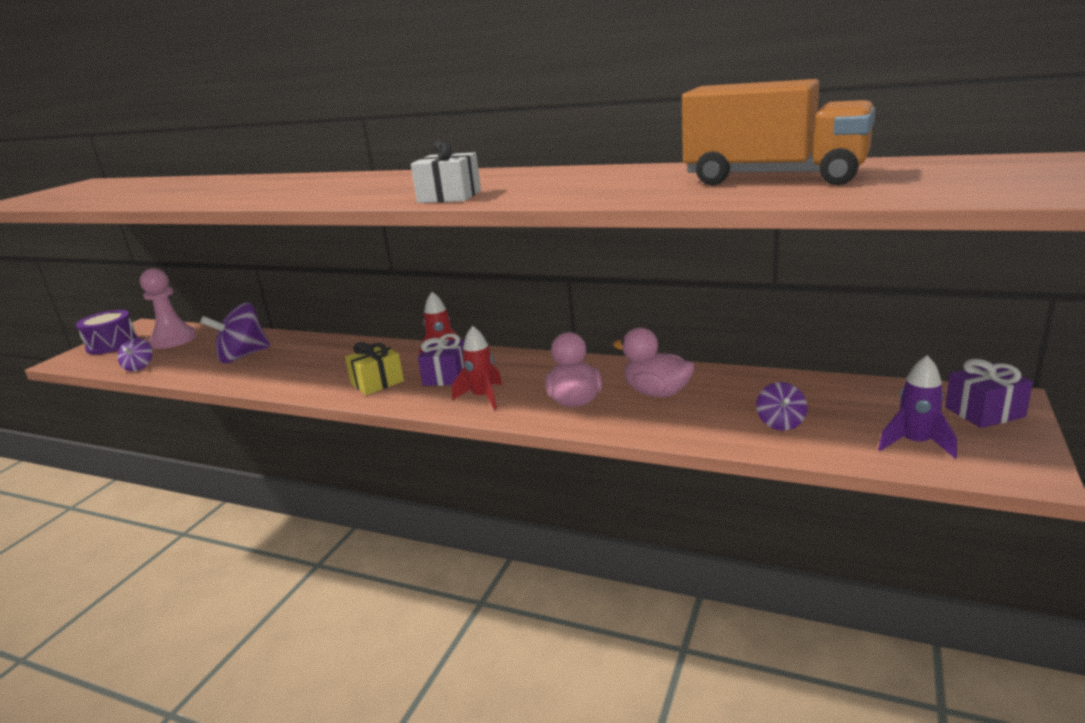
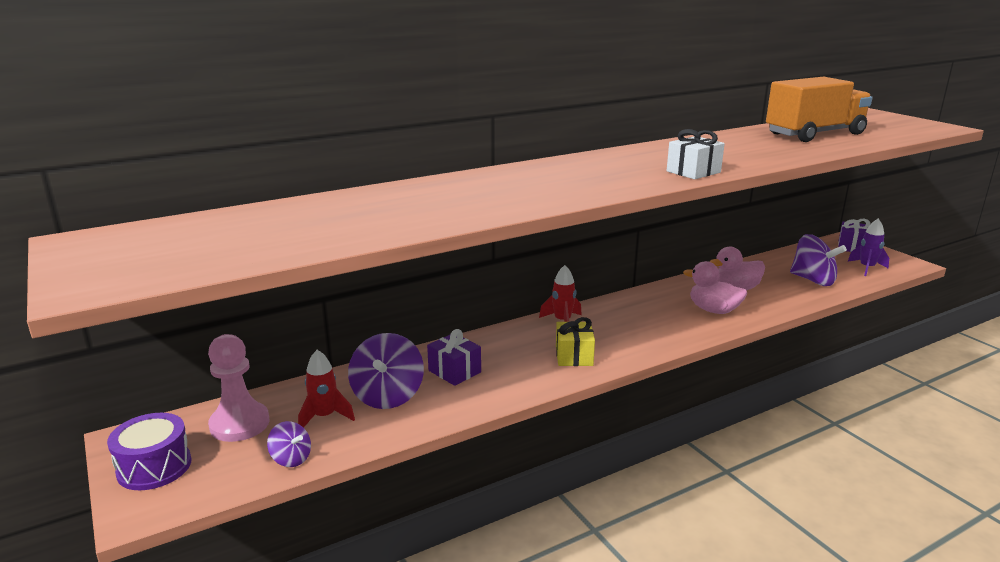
camera: 55 degrees left, 0 degrees up
(446, 376) = (606, 331): purple gift -> purple gift (454, 371)
(483, 397) = (665, 331): red rocket -> red rocket (325, 417)
(780, 423) = (813, 280): purple spinning top -> purple spinning top, size x1.86

